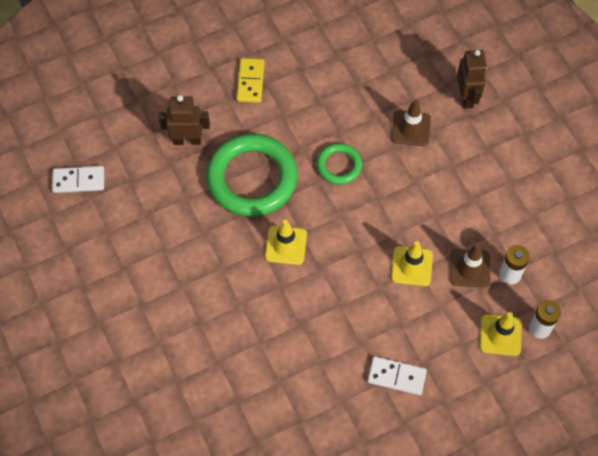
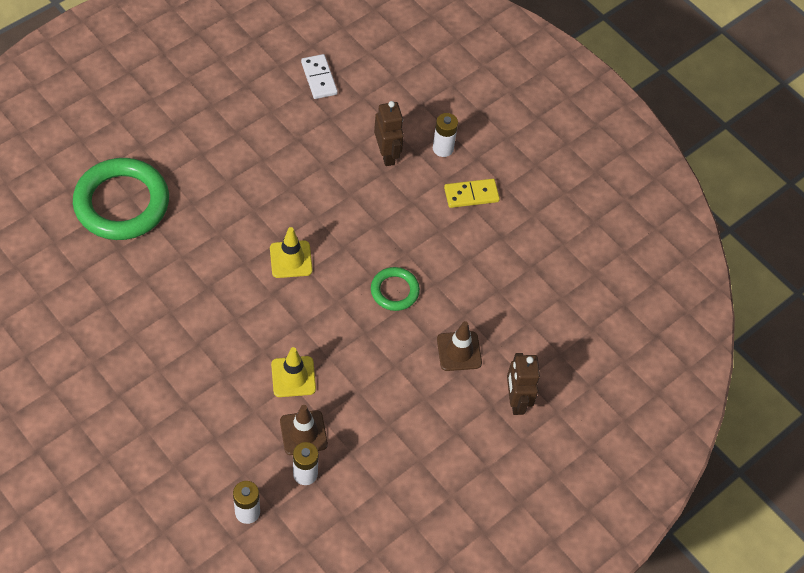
camera: 70 degrees right, 5 degrees down
(193, 93) = (443, 148): none -> white battery
(252, 178) = (359, 217): green ring -> green ring (122, 203)
(396, 377) = (166, 381): white domino -> none
(466, 97) = (516, 401): brown robot -> brown robot turned 105 degrees clockwise
(500, 335) = (231, 473): yellow traffic cone -> none

